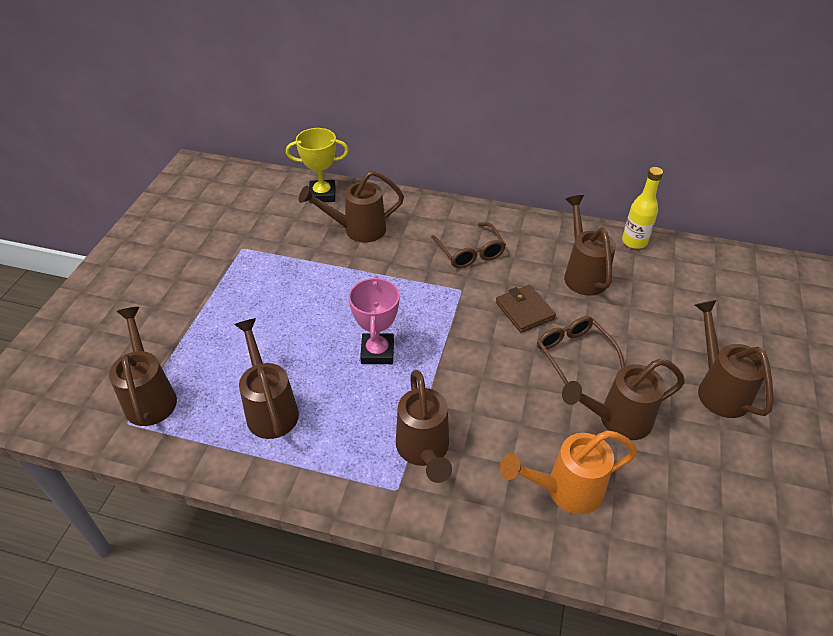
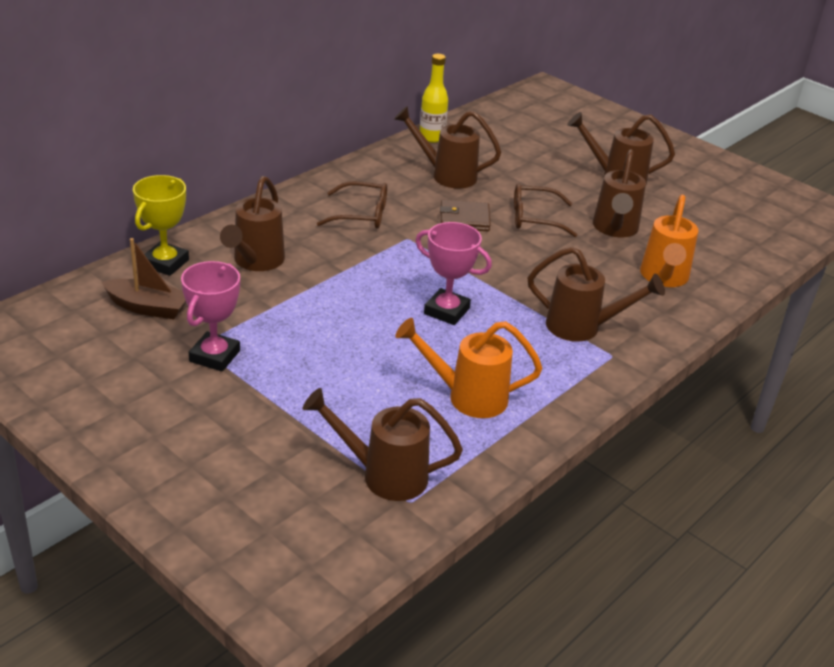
camera: 65 degrees left, 10 degrees down
(235, 260) = (215, 356): none -> pink trophy
(267, 210) = (148, 307): none -> brown boat
(270, 408) = (467, 397): brown watering can -> orange watering can

